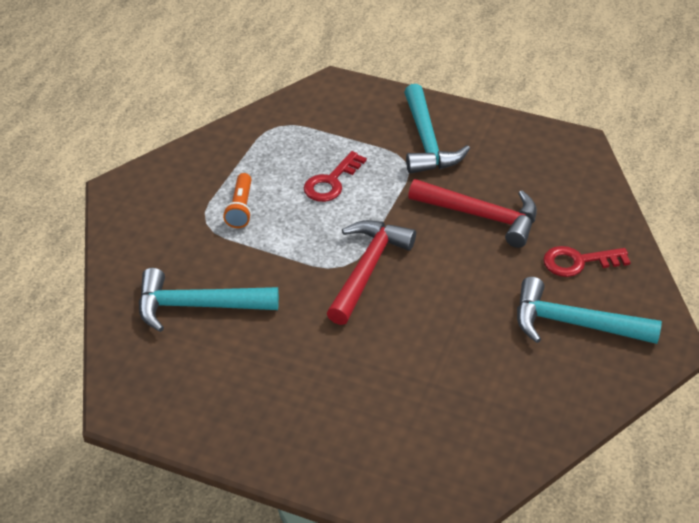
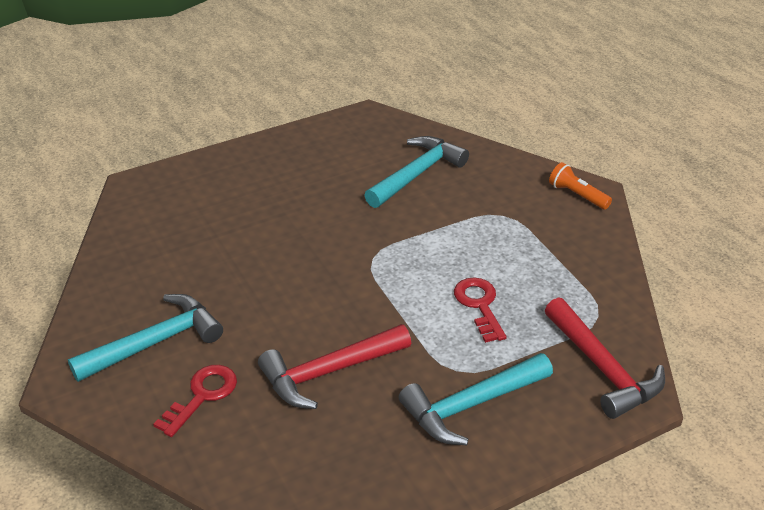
camera: 130 degrees right, 5 degrees down
(240, 208) = (500, 239): orange flashlight -> orange flashlight (577, 195)
(367, 269) = (352, 267): red hammer -> red hammer (602, 368)
(426, 141) = (471, 405): turquoise hammer -> turquoise hammer turned 60 degrees counterclockwise

